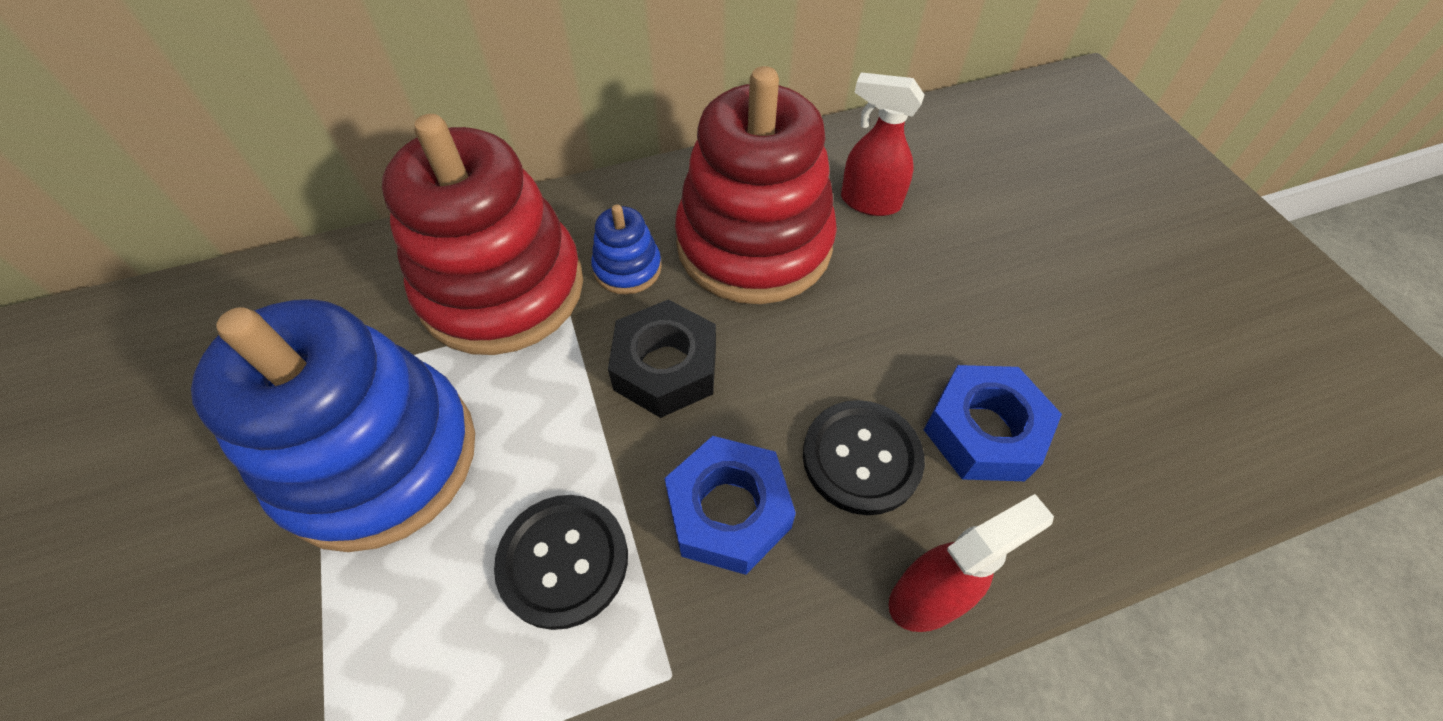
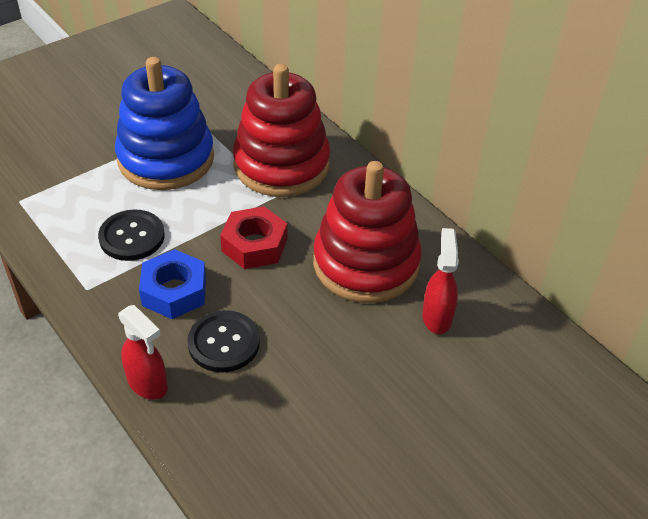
camera: 70 degrees right, 10 degrees down
(627, 268) = (319, 210): blue stacking toy -> none
(665, 368) = (254, 245): black nut -> red nut
(983, 431) = (262, 401): blue nut -> none

